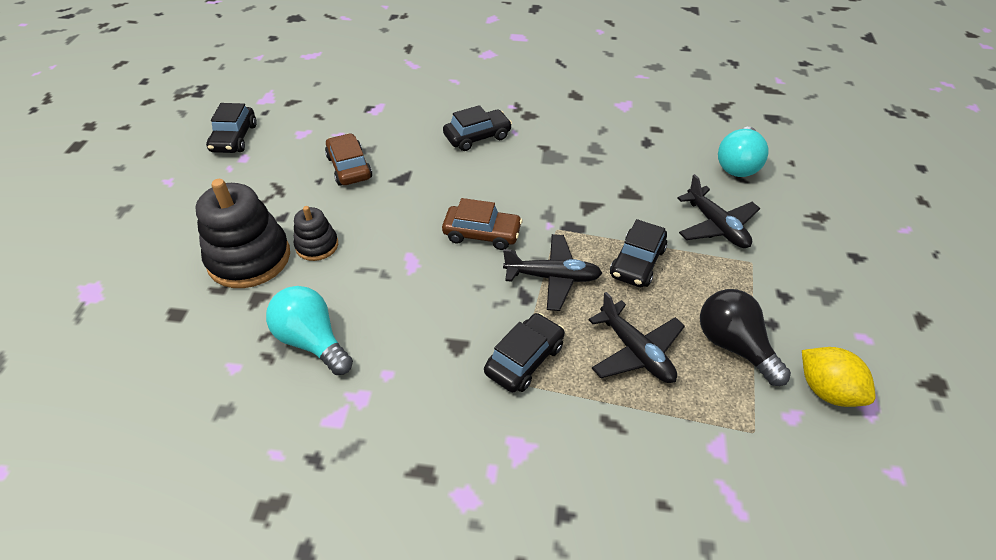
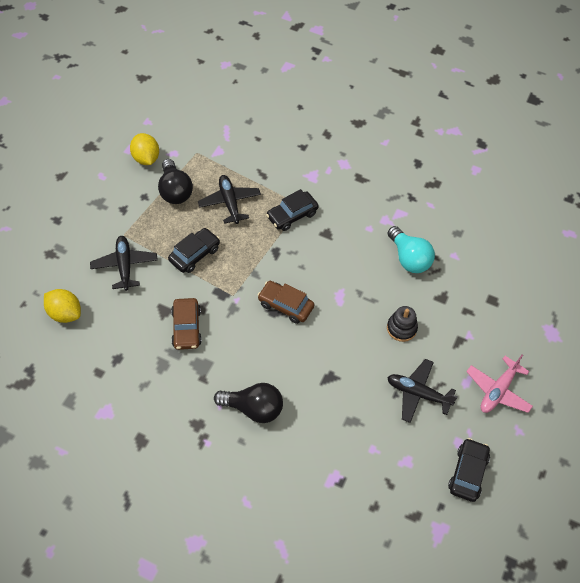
camera: 165 degrees left, 10 degrees up
(187, 211) = (498, 390): none -> pink plane
(249, 258) = (448, 331): black stacking toy -> none
(349, 167) = (369, 402): brown car -> brown car (186, 328)
(477, 137) = (253, 408): black car -> black light bulb
(553, 277) = (253, 259): black plane -> black plane (418, 393)
(738, 165) = (65, 313): turquoise light bulb -> yellow lemon

